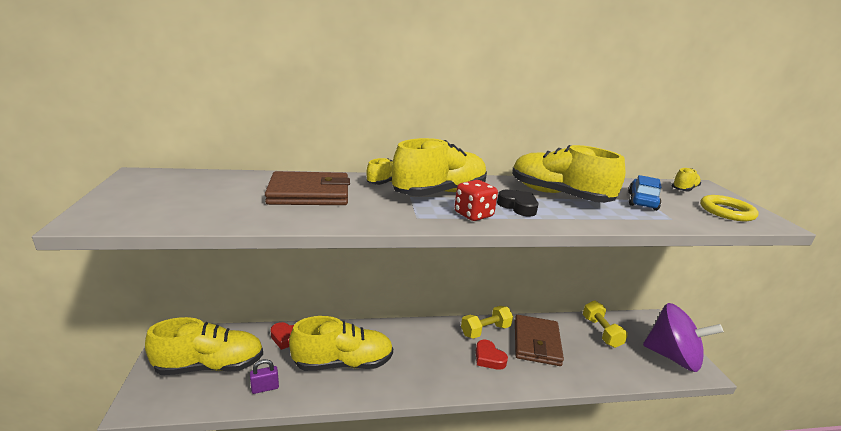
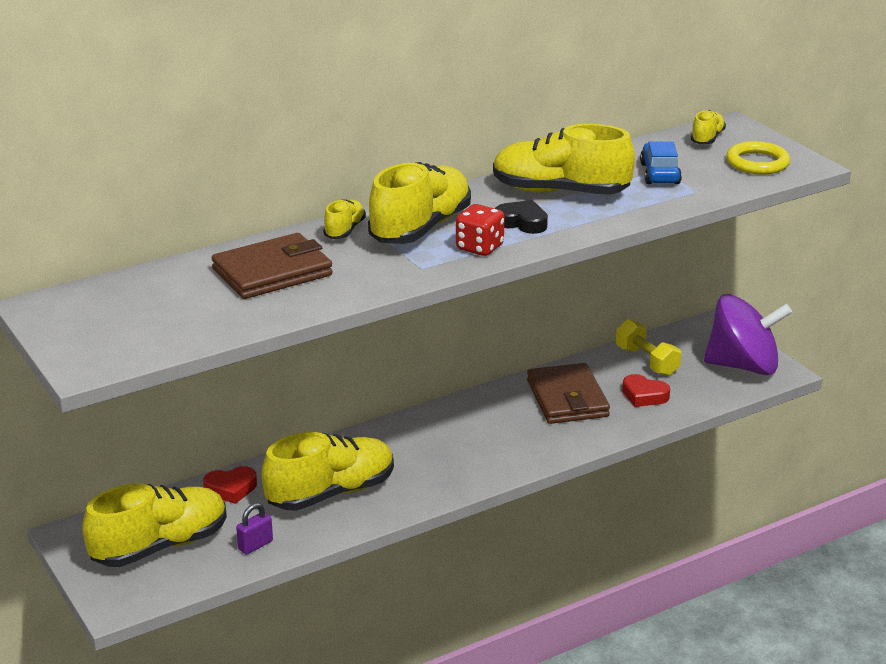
camera: 20 degrees left, 5 degrees up
(485, 330) = (493, 403): yellow dumbbell -> none
(488, 358) = (514, 434): red heart -> red heart (644, 395)

